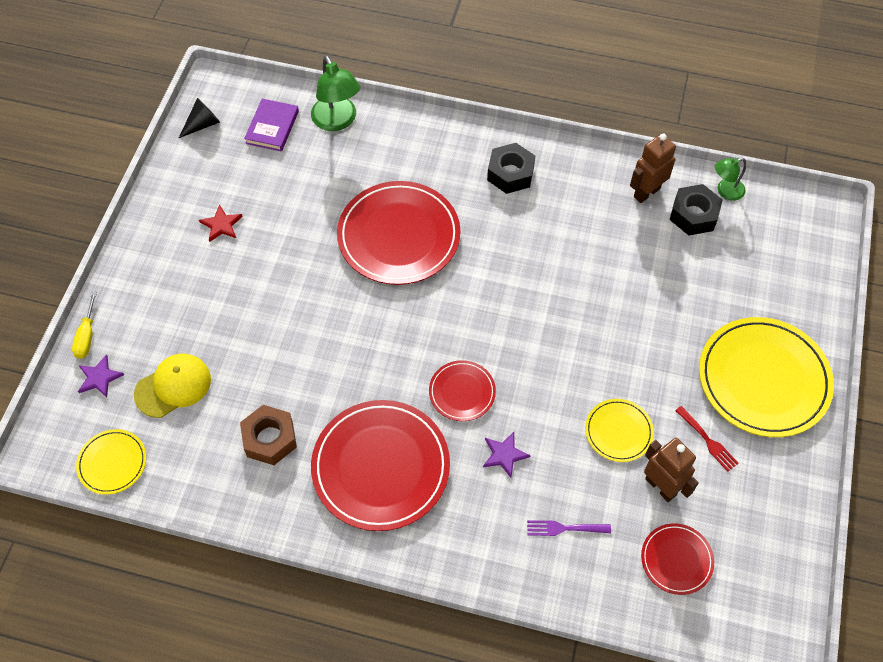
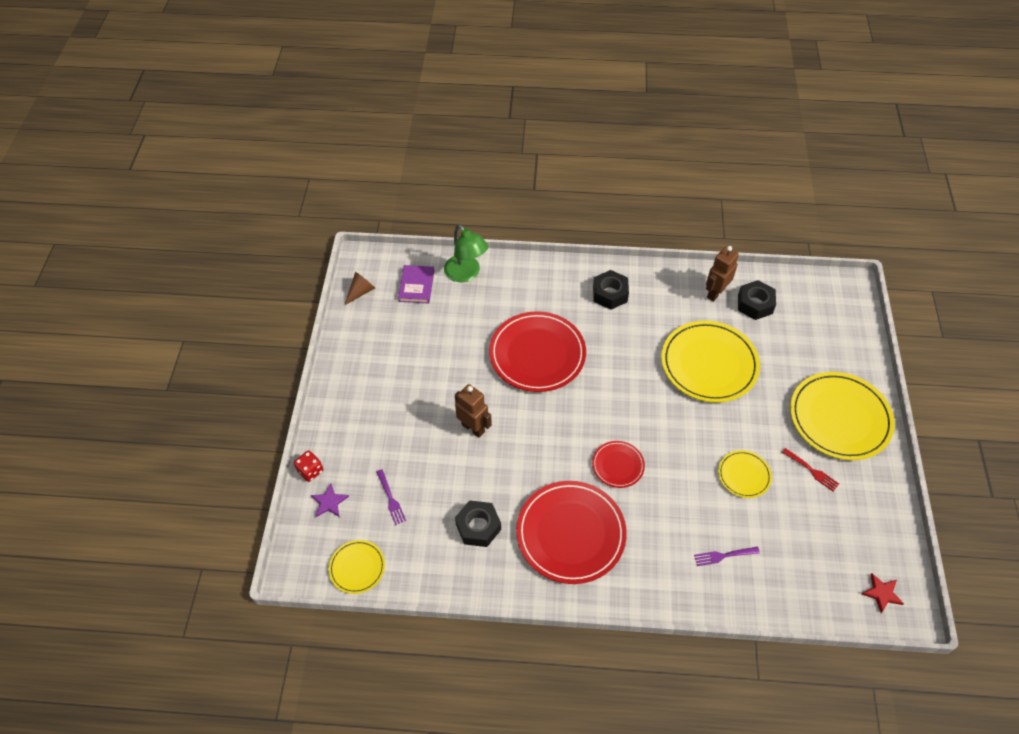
camera: 10 degrees left, 5 degrees down
(87, 336) = (310, 471): yellow screwdriver -> red dice
(173, 386) = (390, 499): yellow cap -> purple fork
(203, 124) = (361, 292): black cone -> brown cone
(221, 225) = (396, 367): red star -> red star (882, 593)
(270, 439) = (478, 527): brown nut -> black nut
(504, 455) = (663, 508): purple star -> none
(613, 282) = (709, 364): none -> yellow plate
(661, 486) = (786, 511): brown robot -> brown robot (473, 428)
(676, 560) = (813, 564): red plate -> none
(725, 191) = (773, 283): green lamp -> none

